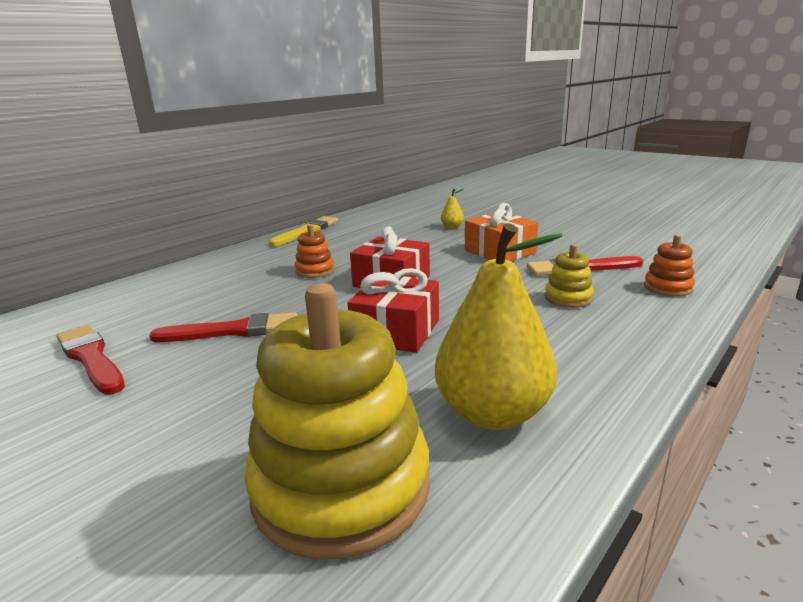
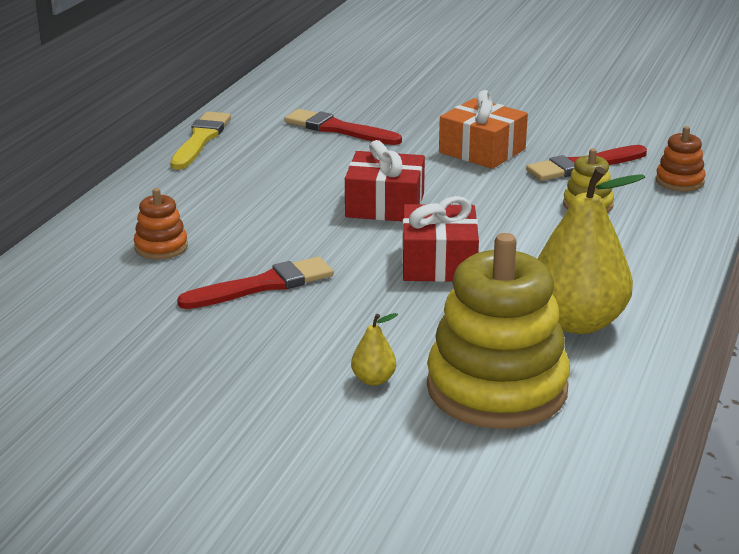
camera: 20 degrees left, 5 degrees up
(91, 358) = (139, 334): red brush -> red brush (338, 129)
(315, 271) = (277, 201): orange stacking toy -> orange stacking toy (161, 247)
(452, 227) = (397, 116): yellow pear -> yellow pear (373, 380)

